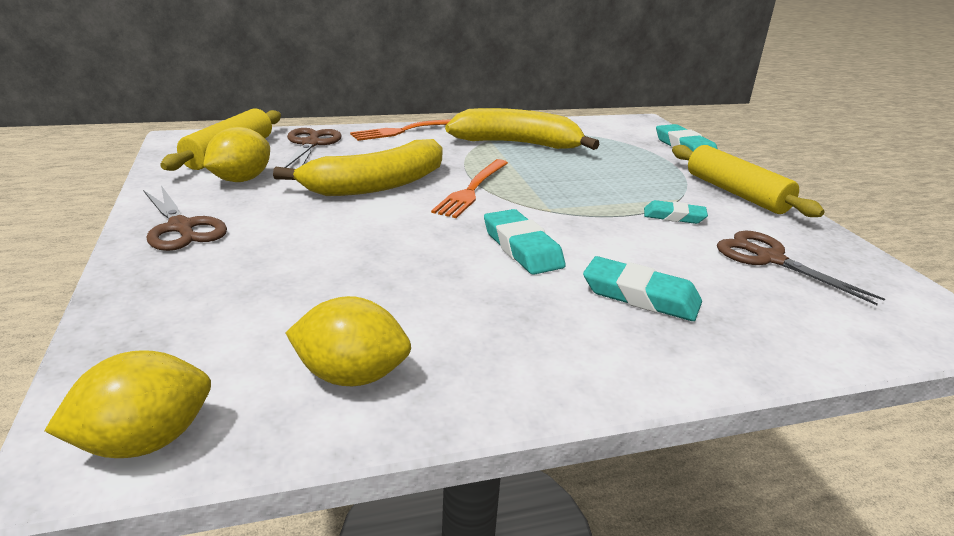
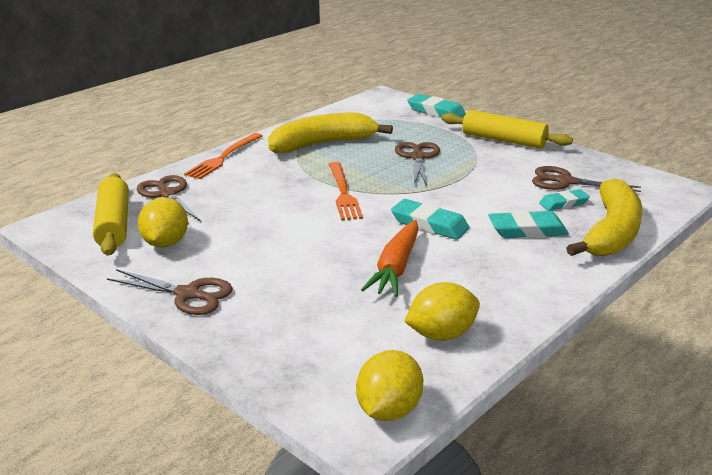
camera: 30 degrees left, 0 degrees up
(376, 185) = (273, 212): yellow banana -> yellow banana (611, 232)
(415, 278) = (395, 268): none -> orange carrot
(604, 181) = (417, 157): none -> brown scissors
(674, 216) = (488, 170): turquoise eraser -> turquoise eraser (563, 203)

